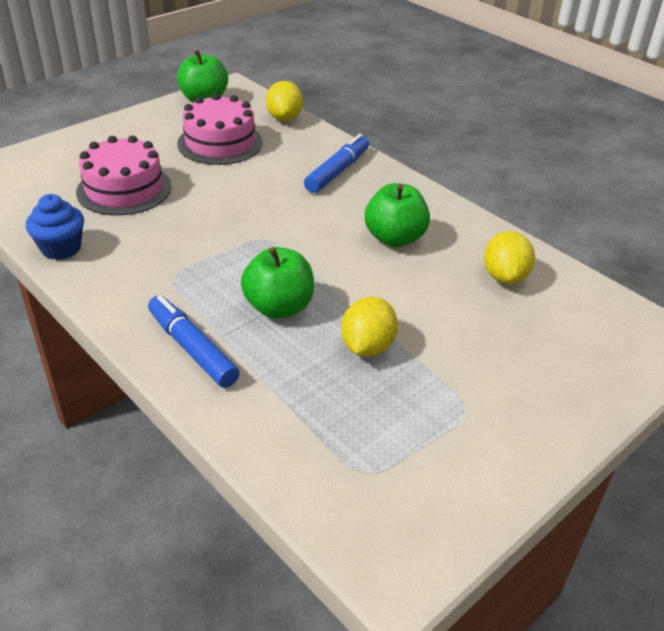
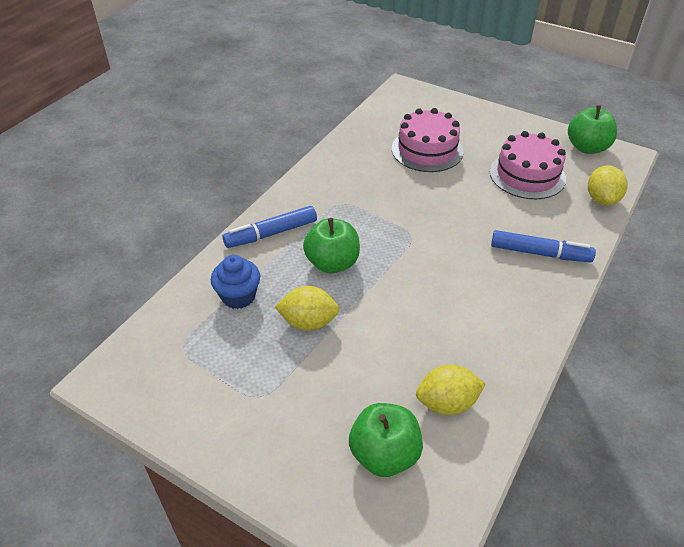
camera: 75 degrees right, 5 degrees up
(61, 248) = (344, 147): blue cupcake -> blue cupcake (238, 296)
(192, 349) = (271, 233): blue marker -> blue marker turned 150 degrees counterclockwise
(284, 118) = (602, 199): yellow lemon -> yellow lemon turned 60 degrees counterclockwise
(394, 238) = (460, 312): green apple -> green apple (384, 454)

